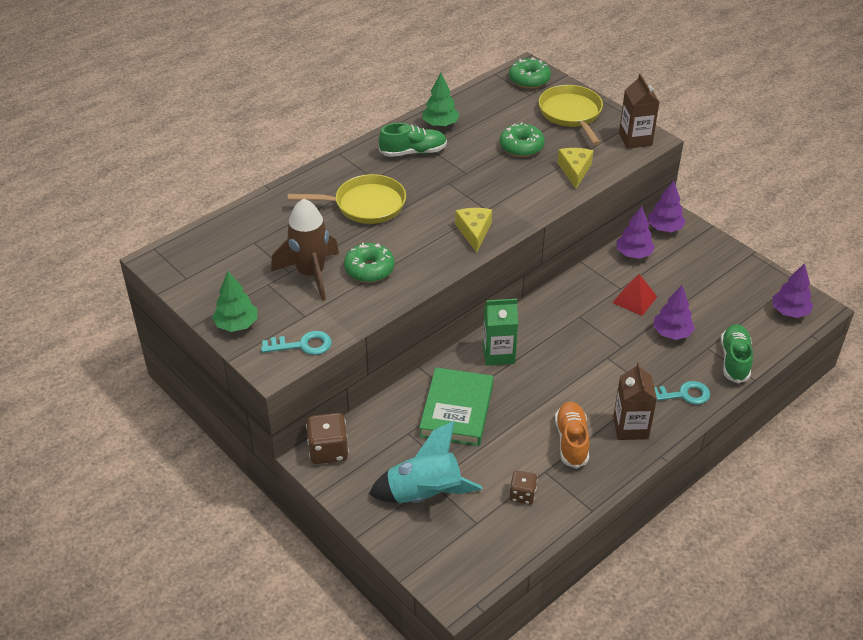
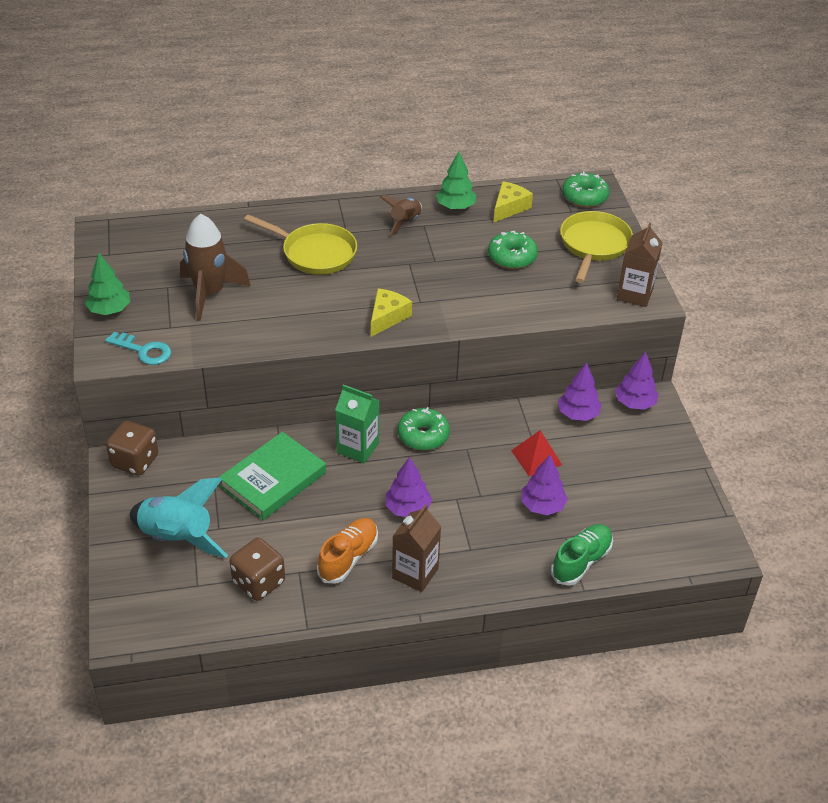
camera: 30 degrees right, 0 degrees up
(369, 269) = (262, 311): green donut -> green donut (423, 436)
(413, 152) = (405, 223): green shoe -> brown rocket
(522, 495) = (258, 582): brown dice -> brown dice, size x1.60
(575, 171) = (541, 300): yellow cheese -> yellow cheese (509, 207)
(682, 395) = (495, 568): turquoise key -> none
(789, 312) = (688, 542): purple tree -> purple tree (407, 508)

